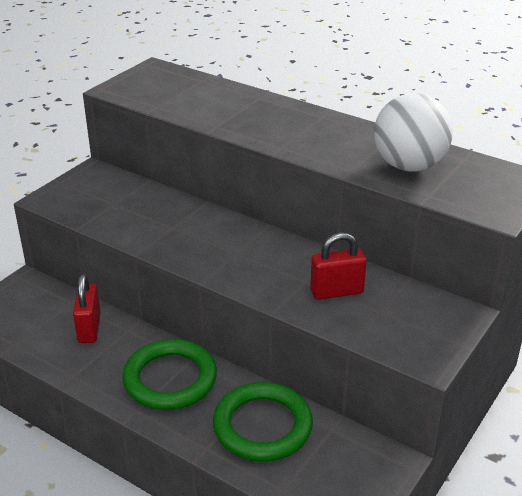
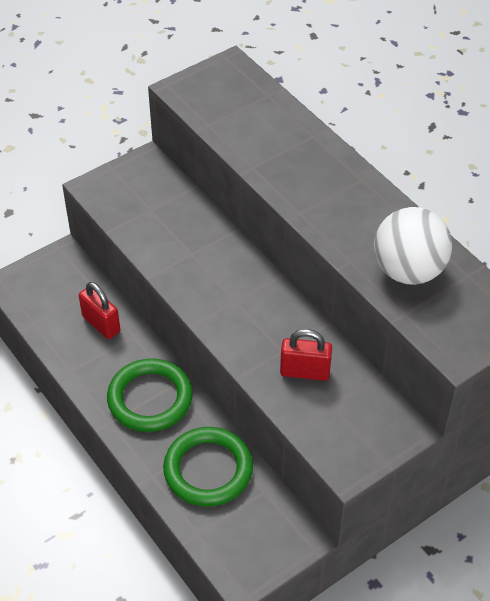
camera: 20 degrees right, 15 degrees up
(89, 328) = (101, 324): red padlock -> red padlock turned 60 degrees counterclockwise

